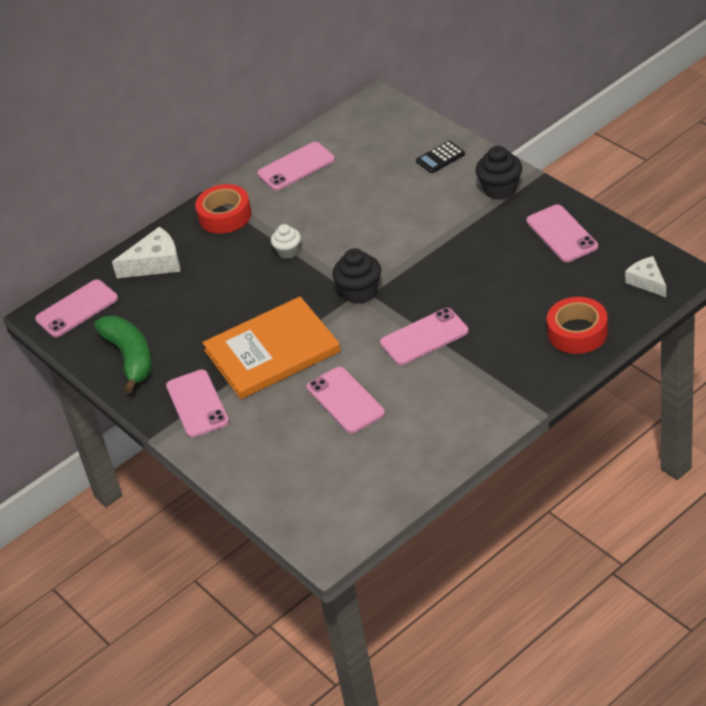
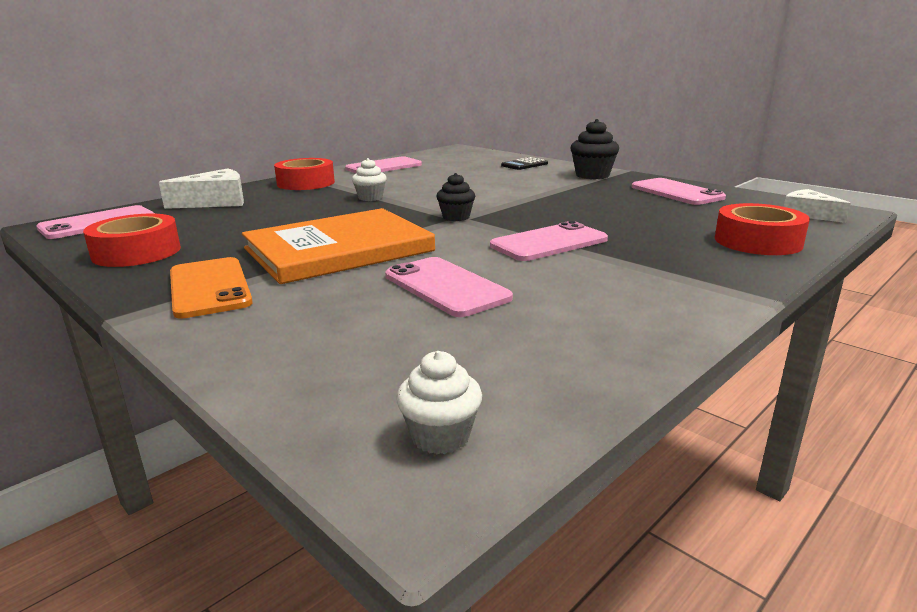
camera: 10 degrees left, 20 degrees down
(130, 357) = (137, 252): green banana -> red tape
(197, 404) = (209, 287): pink phone -> orange phone
(336, 522) = (440, 436): none -> white cupcake
(360, 292) = (456, 217): black cupcake -> black cupcake, size x0.64

